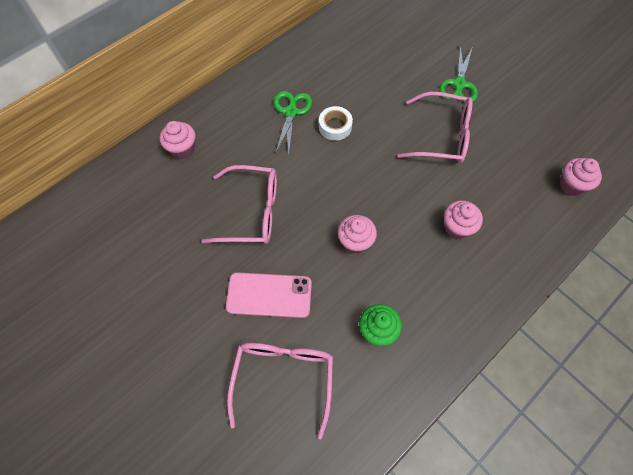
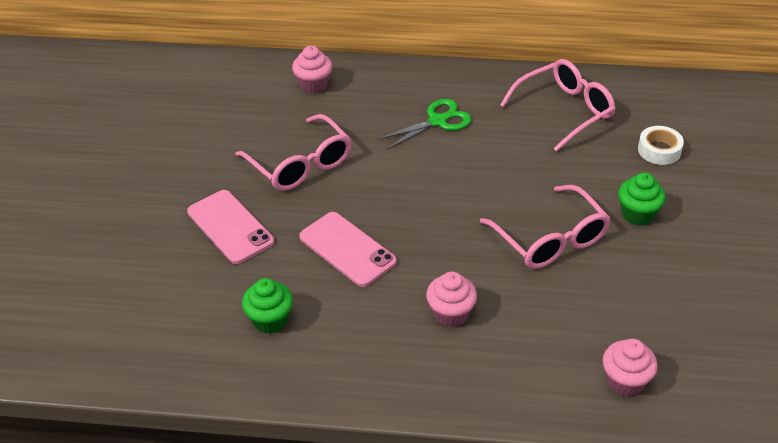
camera: 50 degrees right, 20 degrees down
(283, 378) = (161, 285): pink glasses -> pink glasses (565, 111)
(335, 126) = (459, 159): white tape -> white tape (659, 150)
(355, 242) = (347, 249): pink cupcake -> pink phone
(459, 84) = (637, 214): green scissors -> green cupcake

